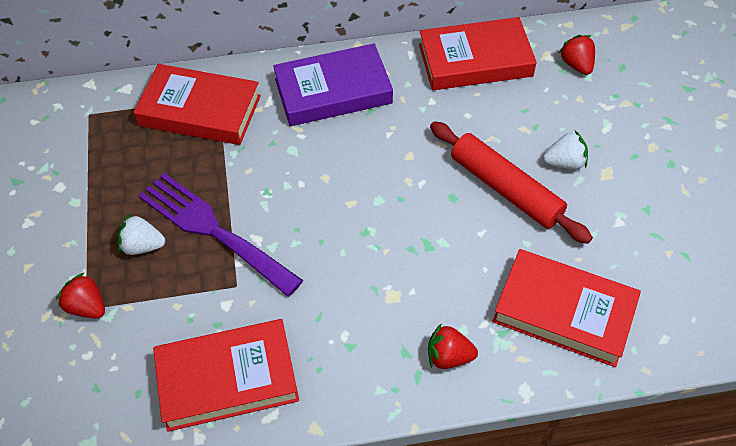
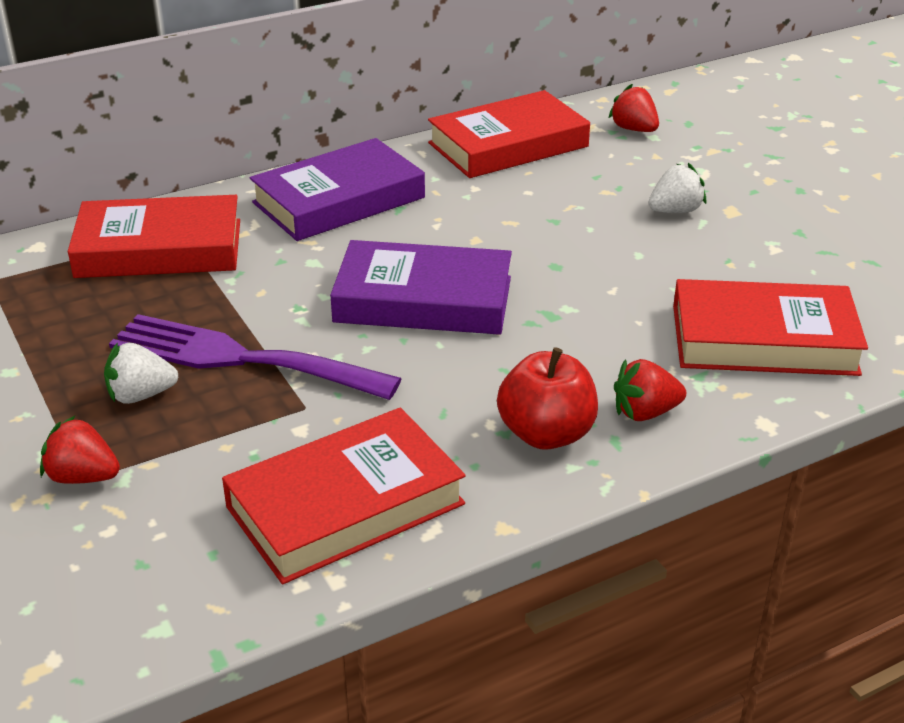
camera: 20 degrees left, 20 degrees down
(349, 207) = (423, 300): none -> purple book
(375, 356) = (546, 434): none -> red apple
(505, 189) = (617, 246): red rolling pin -> none

